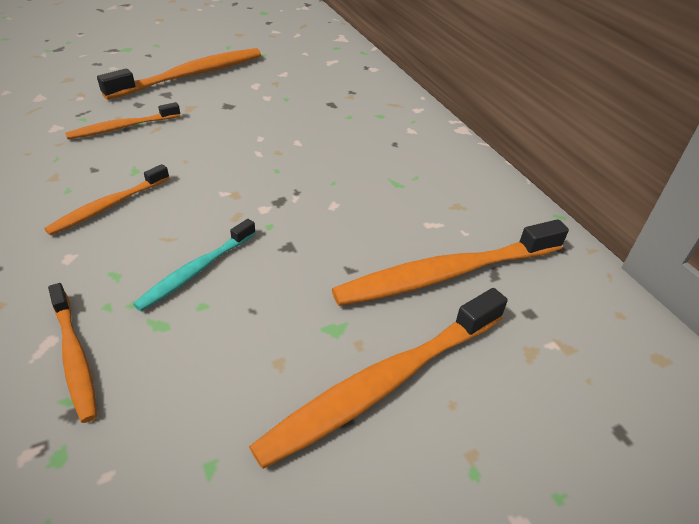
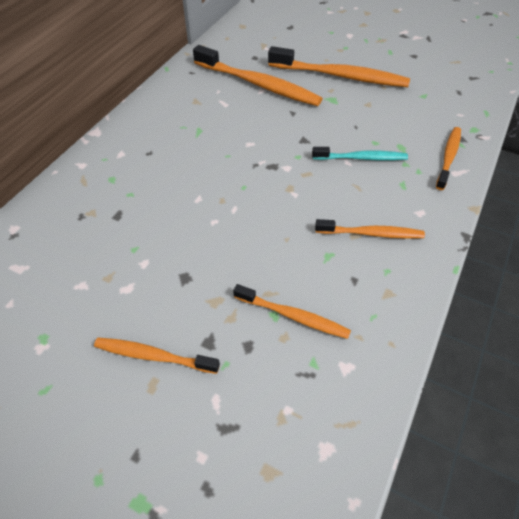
camera: 125 degrees left, 10 degrees up
(191, 75) = (153, 356): orange toothbrush -> orange toothbrush, size x0.57

